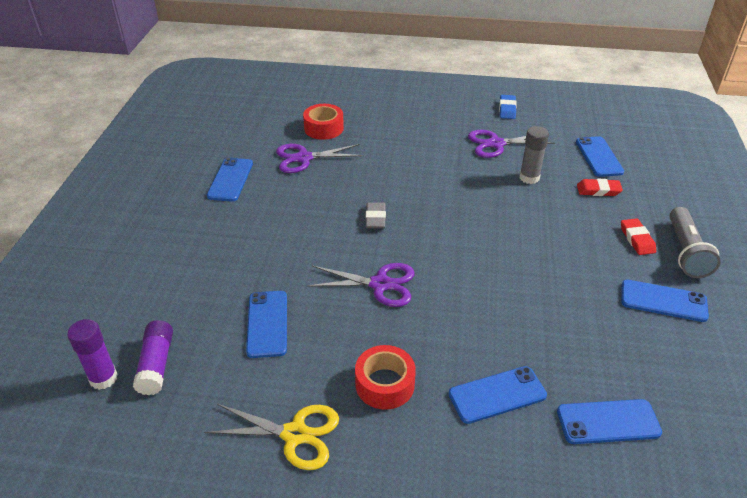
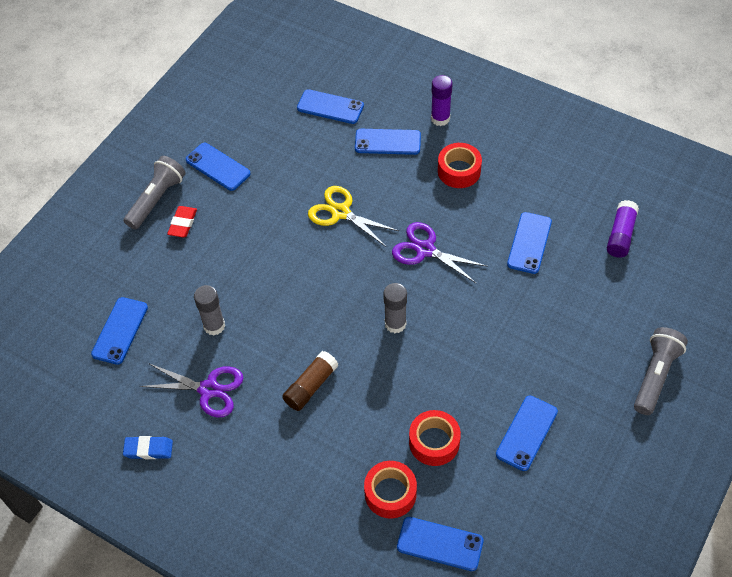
camera: 155 degrees left, 15 degrees up
(103, 378) = (661, 236): purple glue stick -> purple glue stick (440, 118)
(116, 243) = (655, 376): none -> grey flashlight
(278, 116) = (440, 544): none -> blue phone
(295, 434) = (531, 158): yellow scissors -> yellow scissors (340, 212)
(304, 158) = (434, 442): purple scissors -> red tape
(375, 218) = (395, 324): grey eraser -> grey glue stick
(420, 164) = (311, 386): none -> brown glue stick
(507, 109) = (148, 449): blue eraser -> blue eraser turned 60 degrees clockwise
(598, 190) = (163, 287): red eraser -> none

